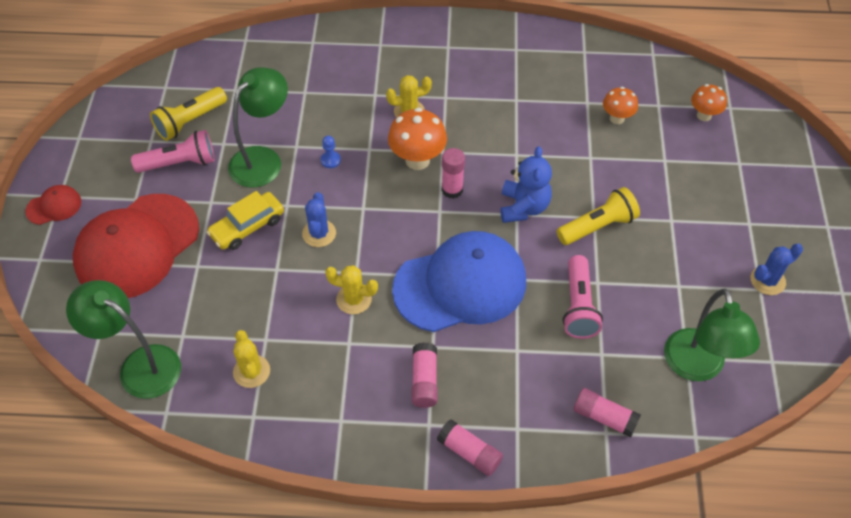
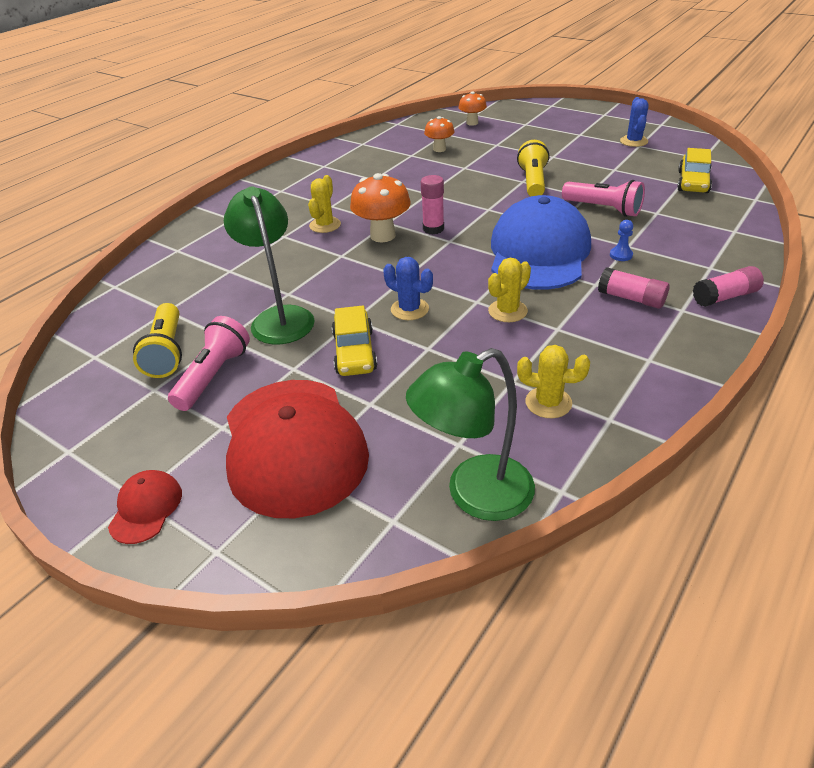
camera: 55 degrees left, 15 degrees down
(330, 160) = (329, 279): blue pawn -> blue pawn (621, 255)
(523, 207) = (484, 204): blue teddy bear -> none
(604, 417) = (719, 227): pink glue stick -> none
(697, 367) = (693, 182): green lamp -> yellow car

